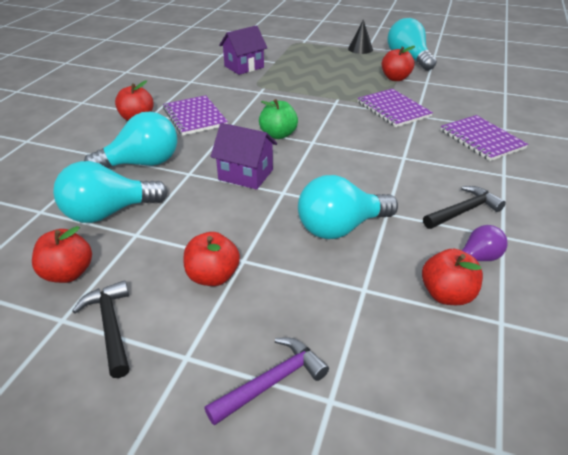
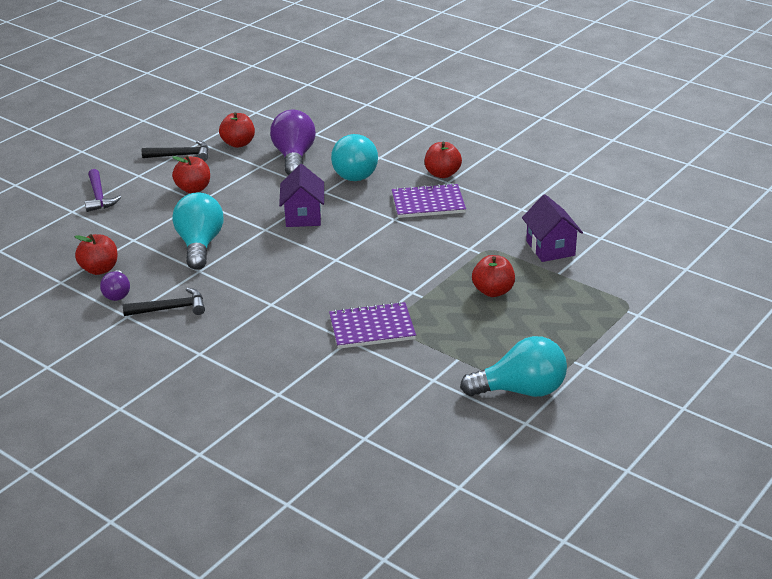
camera: 110 degrees right, 5 degrees down
(108, 212) = (294, 157): turquoise light bulb -> purple light bulb
(245, 175) = (303, 216): purple house -> purple house turned 45 degrees counterclockwise
(278, 135) = (362, 243): green apple -> none
(360, 49) = (579, 356): black cone -> none
(395, 78) = (458, 357): red apple -> red apple (493, 291)
(463, 211) = (170, 308): black hammer -> black hammer turned 90 degrees counterclockwise
(481, 139) = (267, 366): purple notebook -> none

